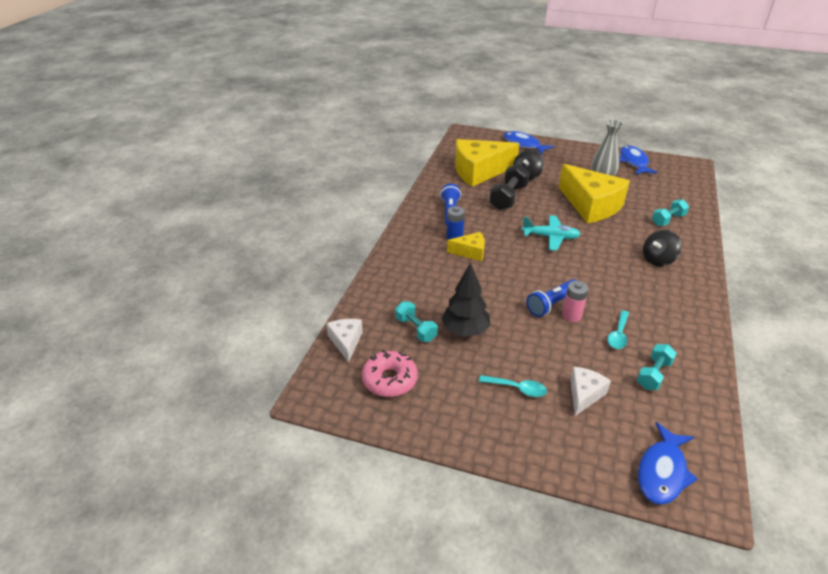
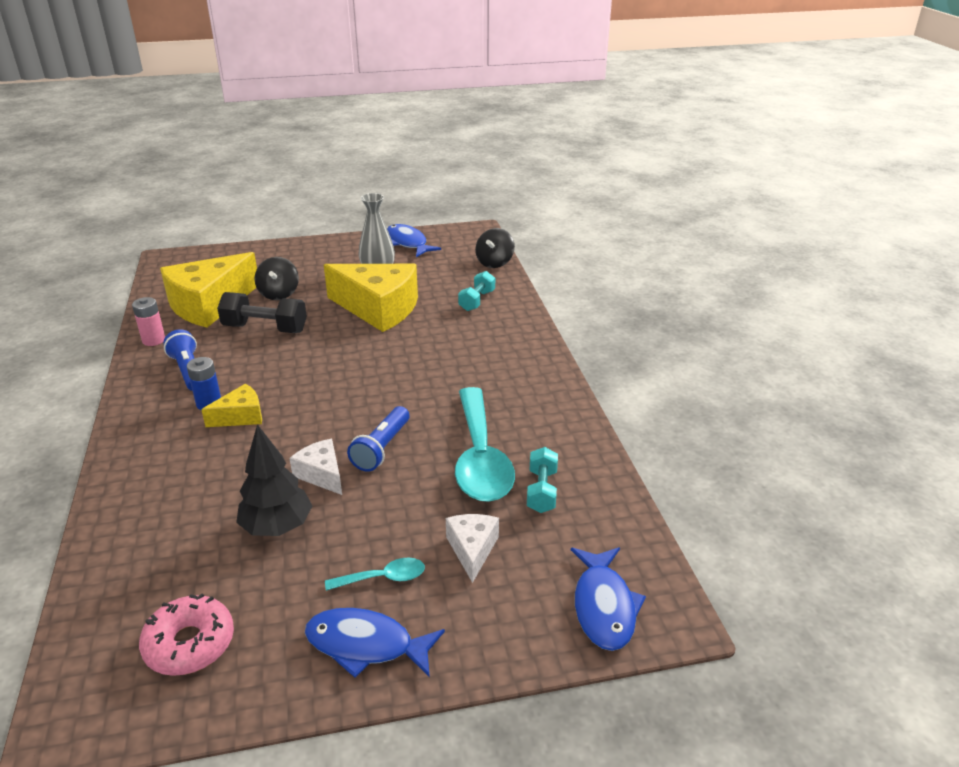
camera: 30 degrees left, 5 degrees down
(346, 342) = (93, 615): white cheese -> white cheese (322, 474)
(416, 329) = (202, 552): turquoise dumbbell -> none
(508, 198) = (265, 328): black dumbbell -> black dumbbell turned 75 degrees counterclockwise
(523, 144) = (257, 255): blue fish -> blue fish (366, 645)
(550, 237) = (343, 363): turquoise plane -> none
(571, 315) = (413, 454): pink battery -> pink battery (154, 340)
(618, 335) = (480, 458): turquoise spoon -> turquoise spoon, size x2.25
(658, 260) = (486, 351): black spinning top -> black spinning top (494, 262)

